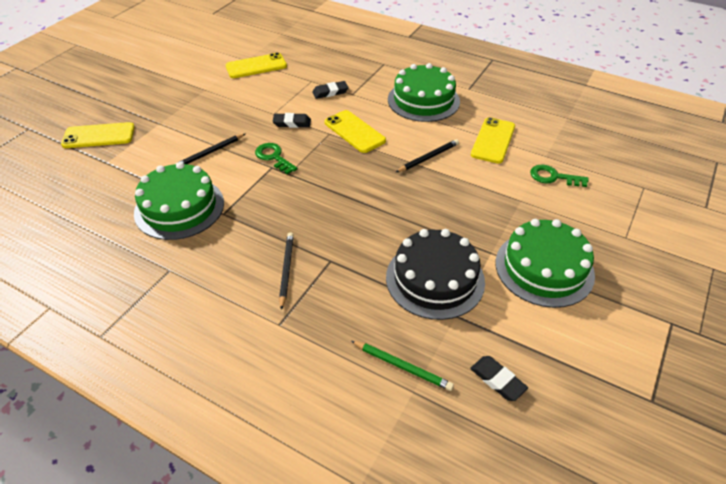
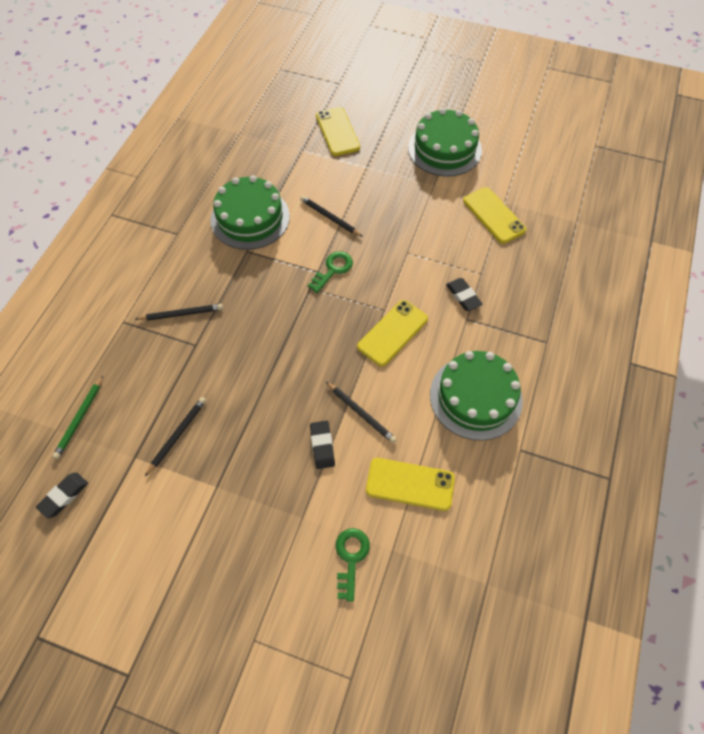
camera: 80 degrees right, 15 degrees up
(292, 123) = (394, 272): black eraser -> black eraser (322, 446)
(435, 279) = (177, 435): black cake -> black pencil
(544, 268) = (198, 541): green cake -> green cake (444, 149)

